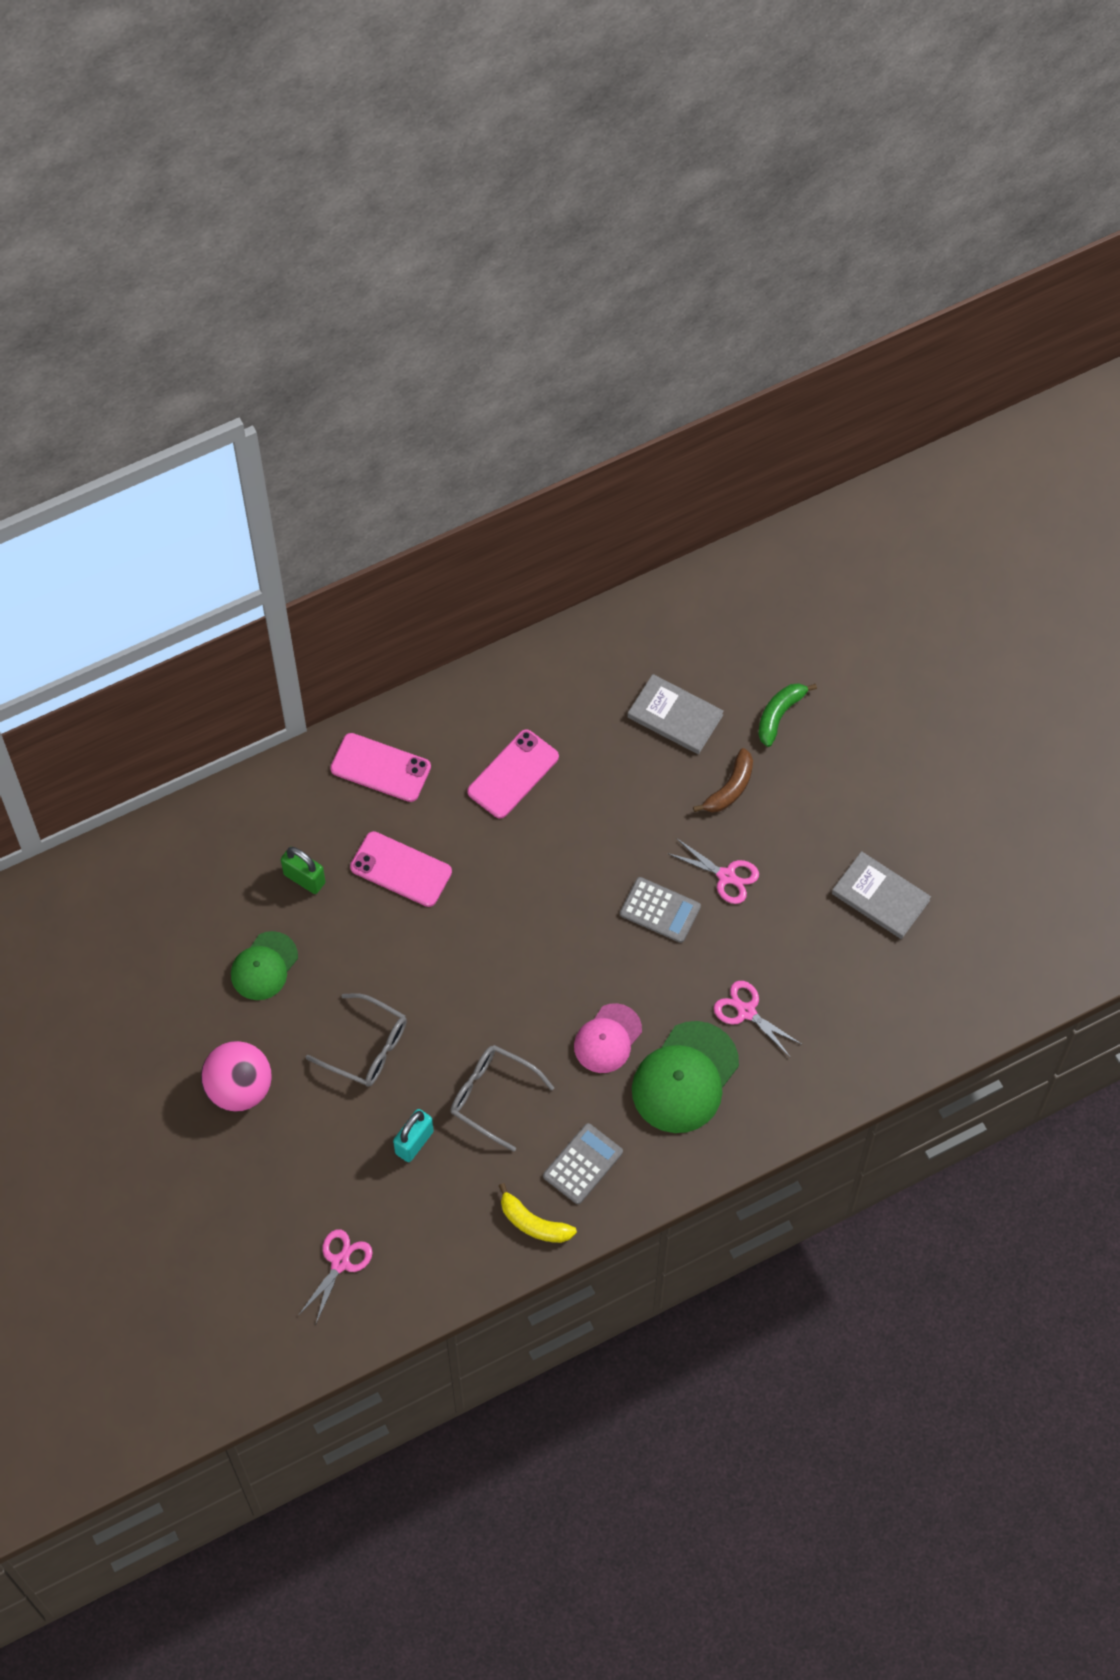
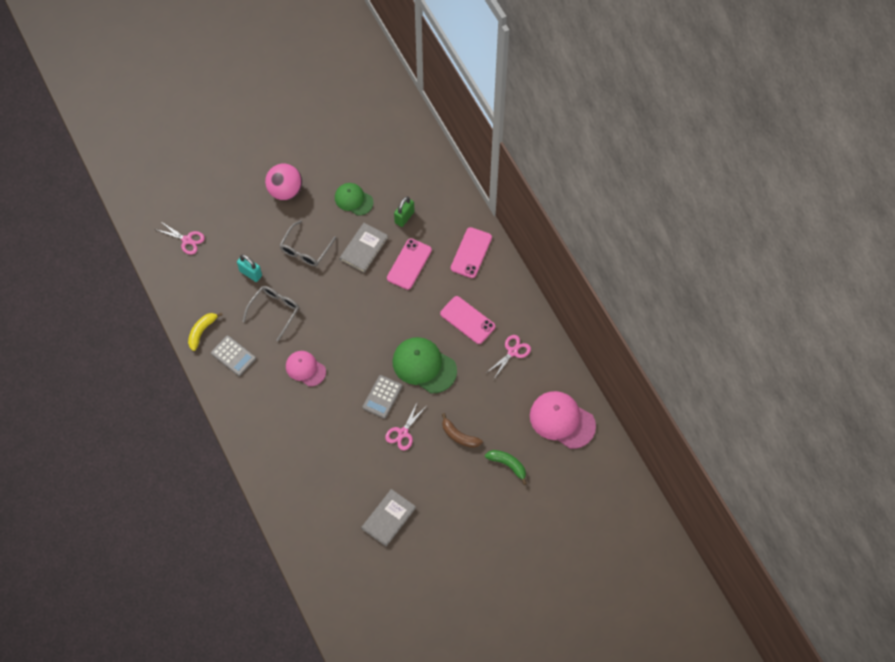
camera: 90 degrees right, 0 degrees up
(675, 716) = (505, 406): grey book -> grey book (363, 248)
(685, 1078) = (280, 408): green cap -> green cap (424, 366)
(698, 632) = (562, 420): none -> pink cap
(746, 1011) = (319, 442): pink scissors -> pink scissors (512, 352)

